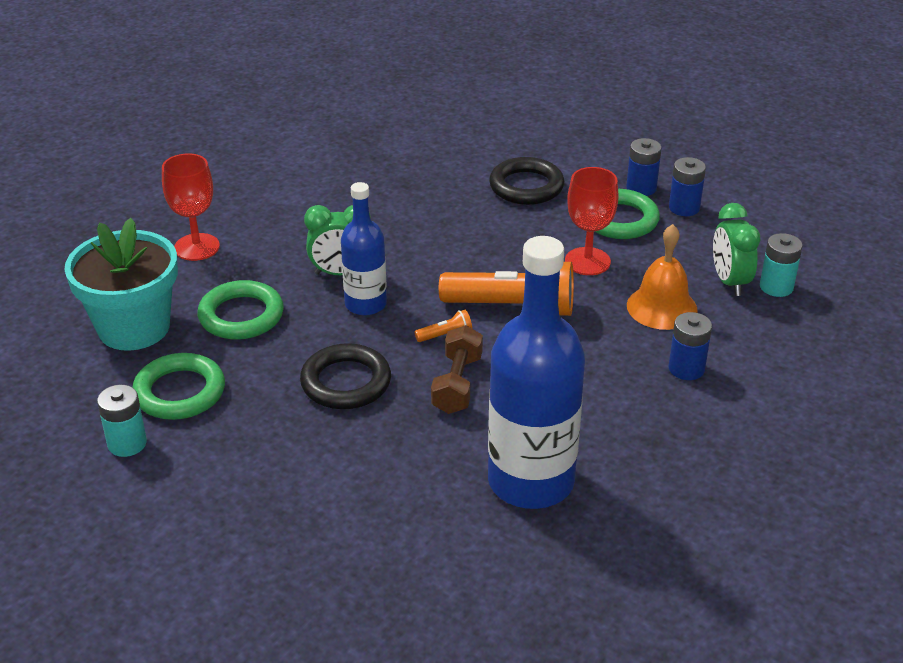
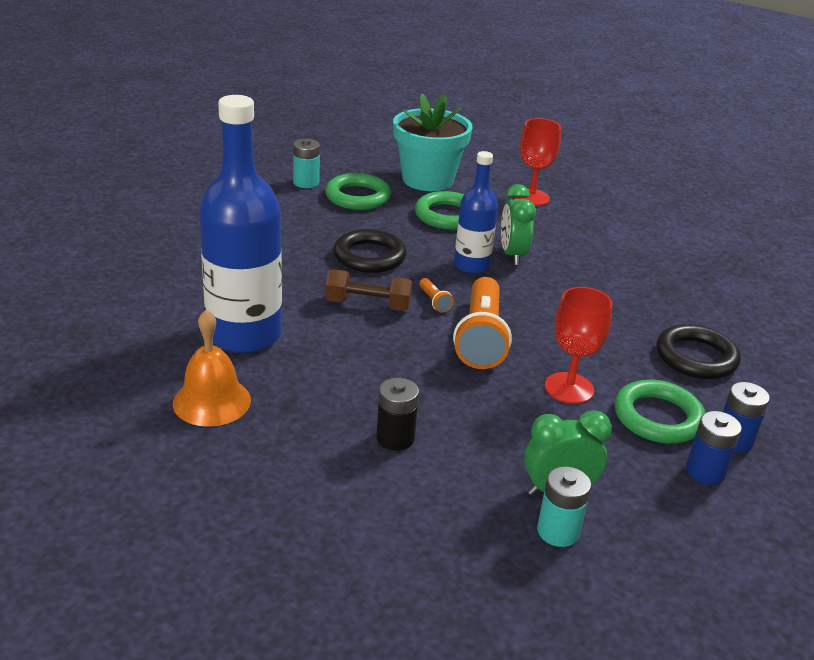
camera: 85 degrees right, 5 degrees down
(662, 307) = (498, 432): orange bell -> orange bell (212, 401)
(686, 368) = (395, 438): blue battery -> black battery

